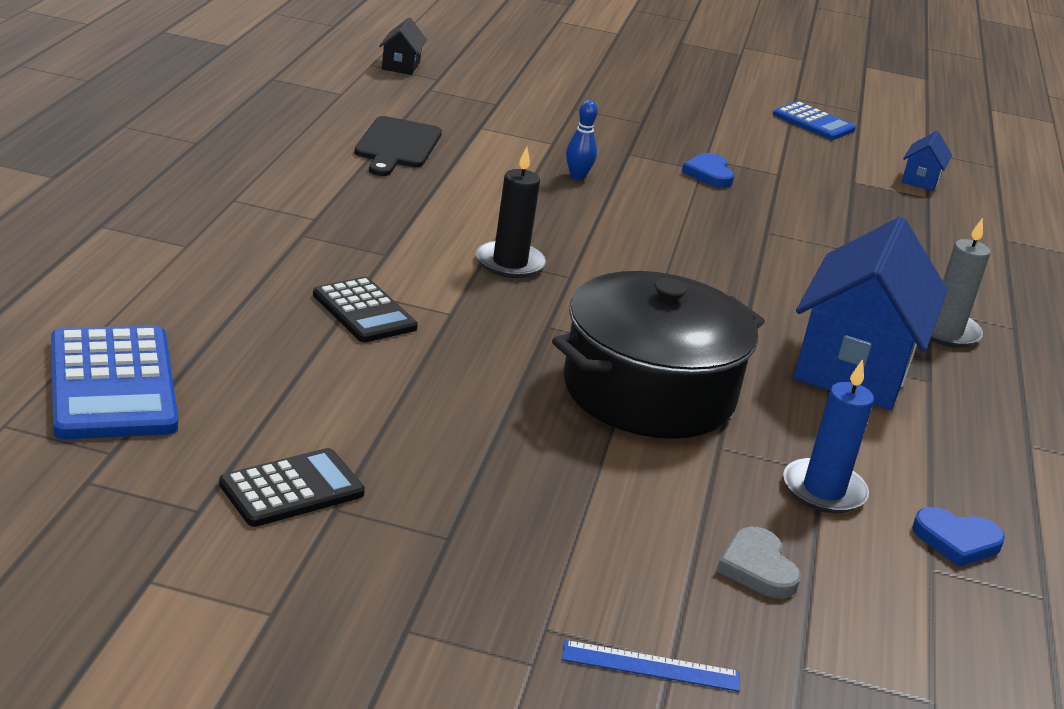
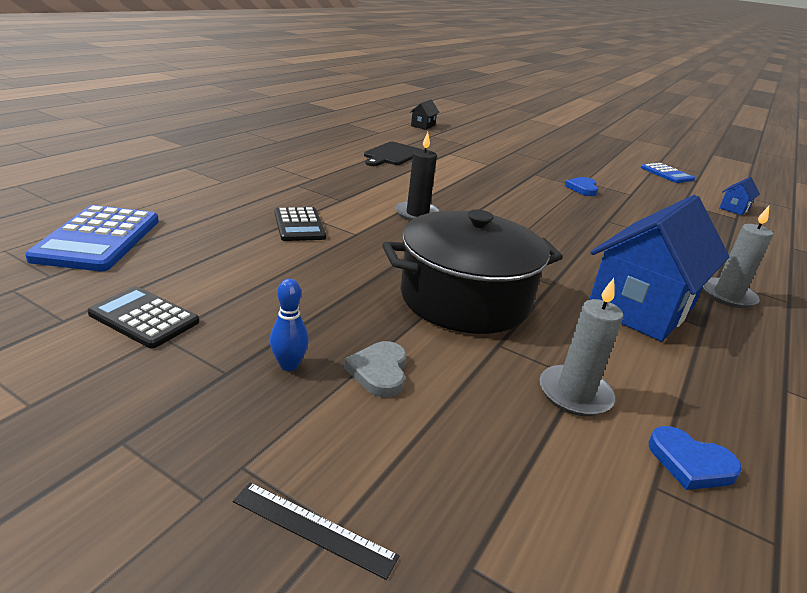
camera: 20 degrees right, 0 degrees up
(292, 489) = (144, 318): black calculator -> black calculator turned 135 degrees counterclockwise
(577, 176) = (494, 180): blue bowling pin -> blue bowling pin (289, 365)
(651, 666) = (313, 528): blue ruler -> black ruler
(757, 567) = (478, 450): grey heart -> grey heart (379, 371)
(823, 490) = (574, 394): blue candle -> grey candle

